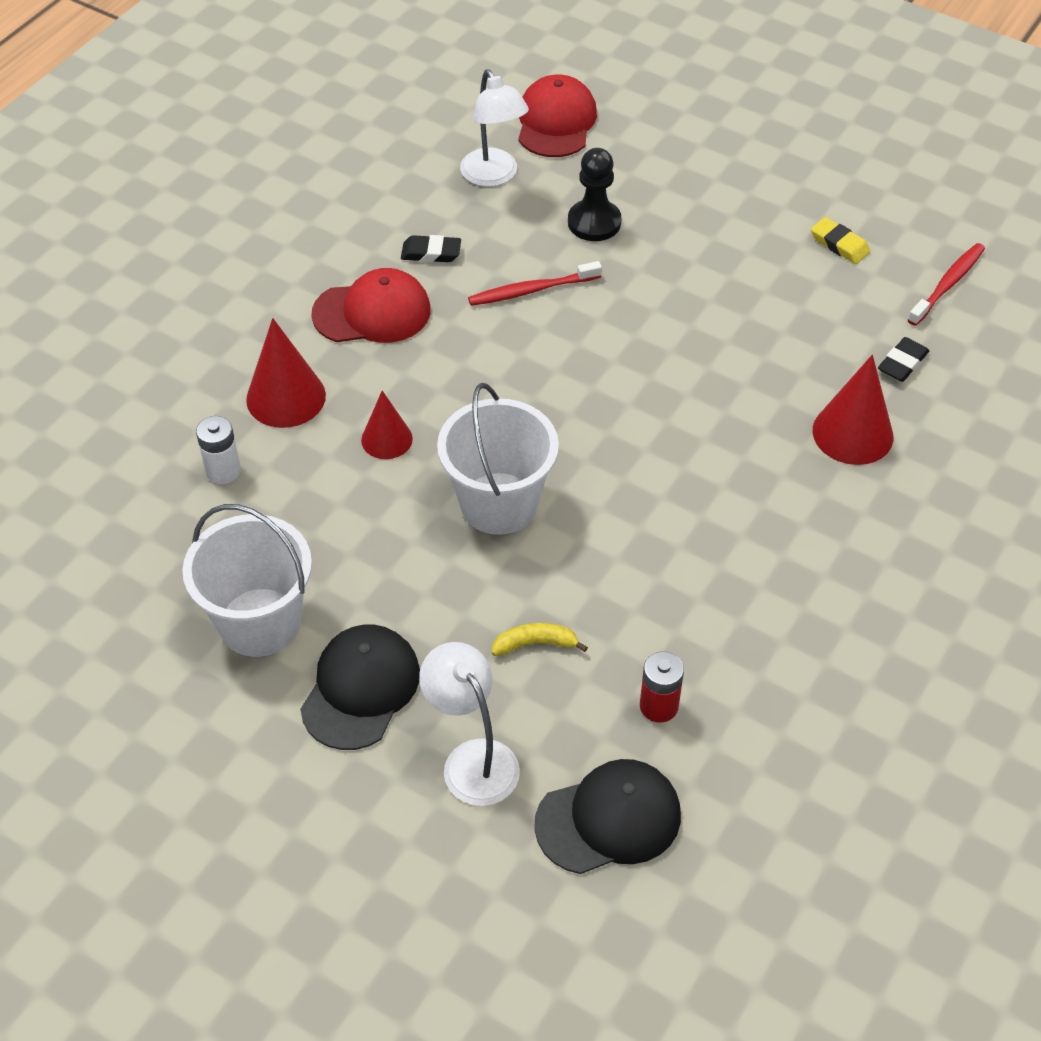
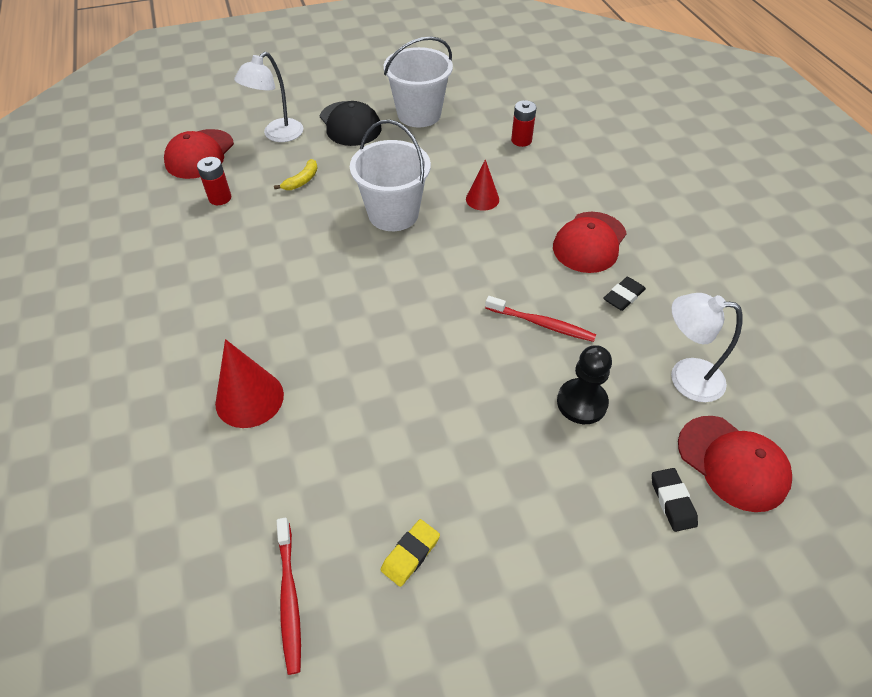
camera: 130 degrees right, 0 degrees up
(223, 471) = (521, 140): white battery -> red battery
(286, 397) = (551, 180): red cone -> none
(472, 759) = (277, 135): white lamp -> white lamp turned 120 degrees clockwise
(532, 290) = (541, 324): red toothbrush -> red toothbrush turned 90 degrees clockwise
(609, 819) = (200, 154): black cap -> red cap
(839, 244) = (410, 554): yellow eraser -> yellow eraser turned 45 degrees counterclockwise
(902, 363) = (262, 482): black eraser -> black eraser (672, 501)

